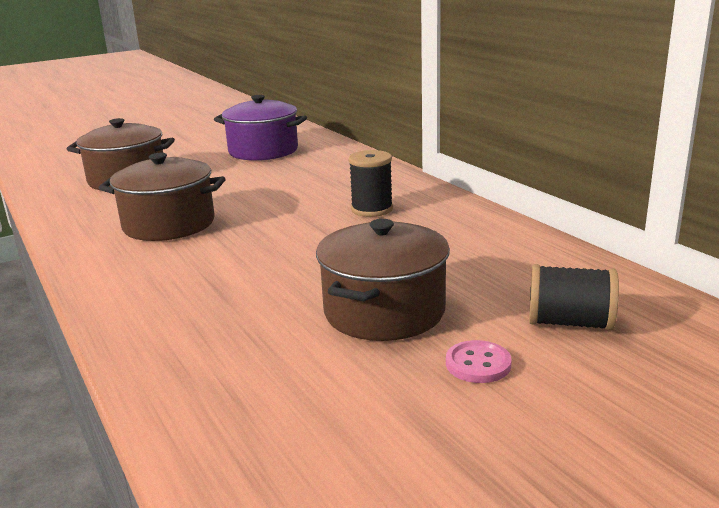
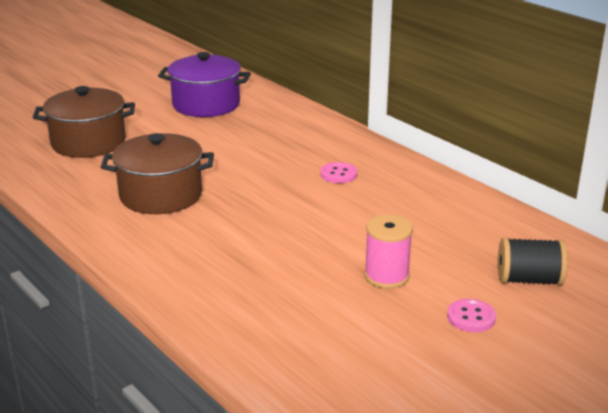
camera: 10 degrees left, 5 degrees up
(372, 209) = (338, 174): black spool -> pink button
(384, 311) = (386, 276): brown pot -> pink spool

